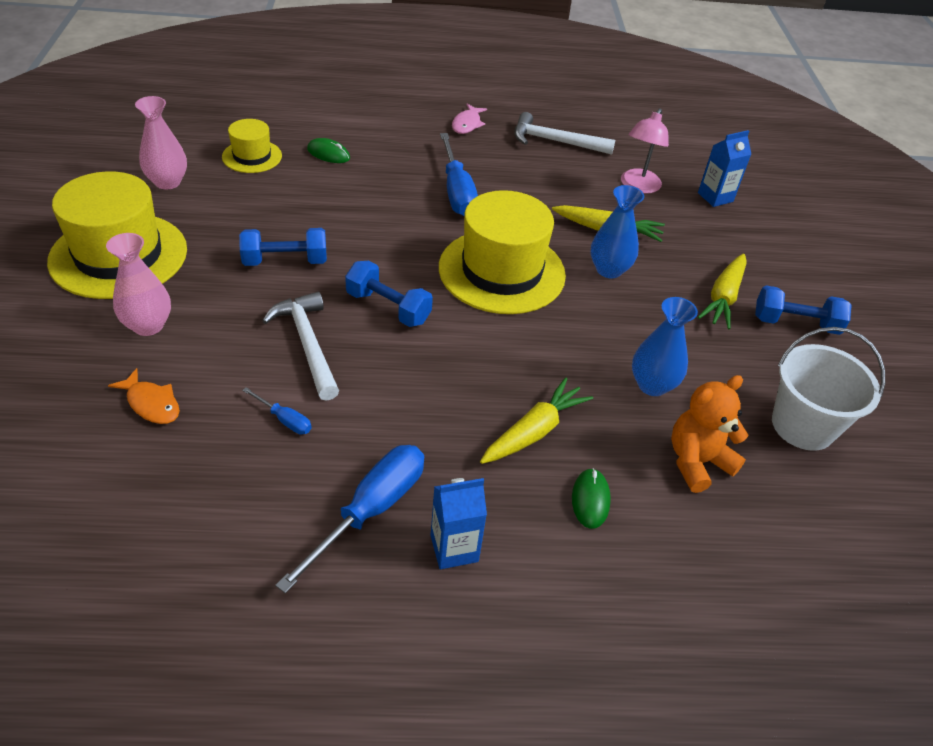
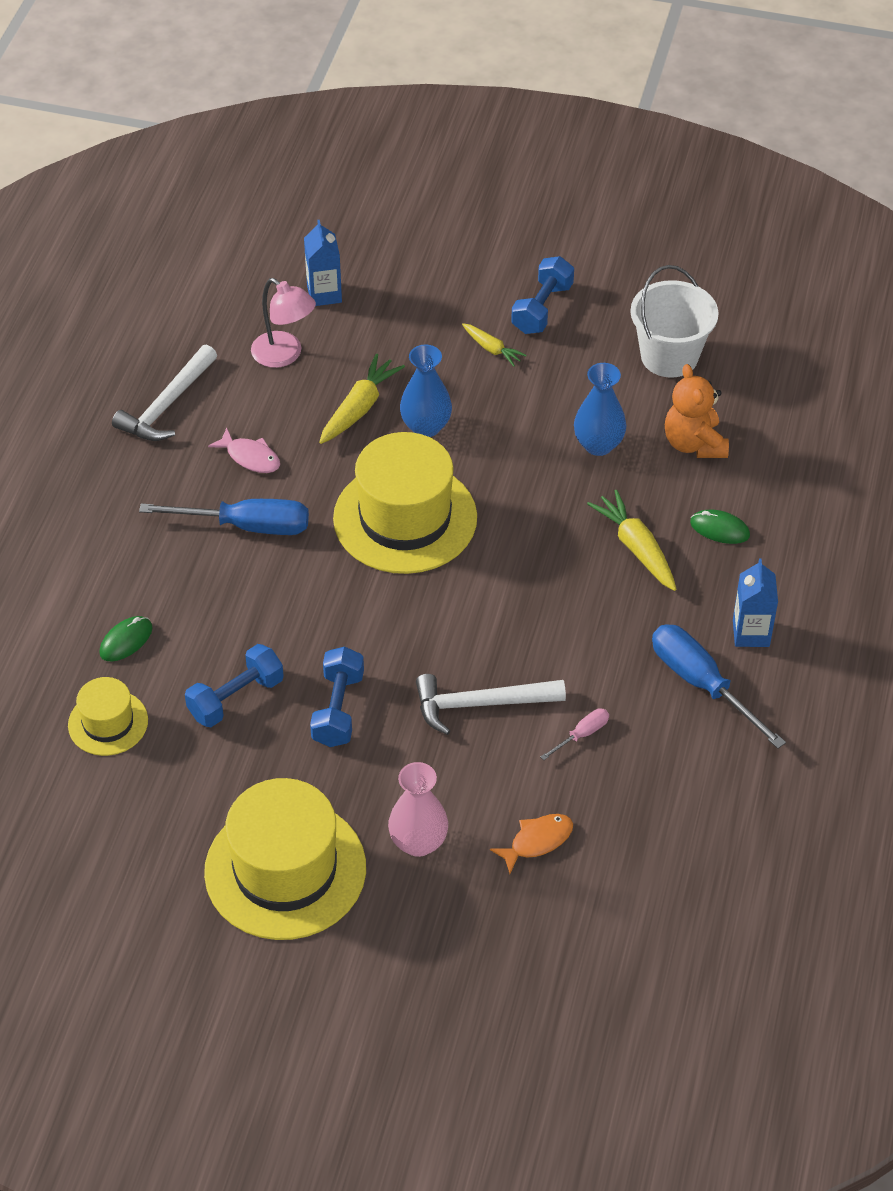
camera: 70 degrees left, 5 degrees up
(168, 182) = (142, 817): pink vase -> none
(284, 420) = (582, 734): blue screwdriver -> pink screwdriver
(388, 307) = (440, 627): blue dumbbell -> blue dumbbell (236, 698)
(467, 124) = (99, 484): pink fish -> pink fish (250, 457)
(723, 297) = (492, 349): yellow carrot -> yellow carrot, size x0.60

